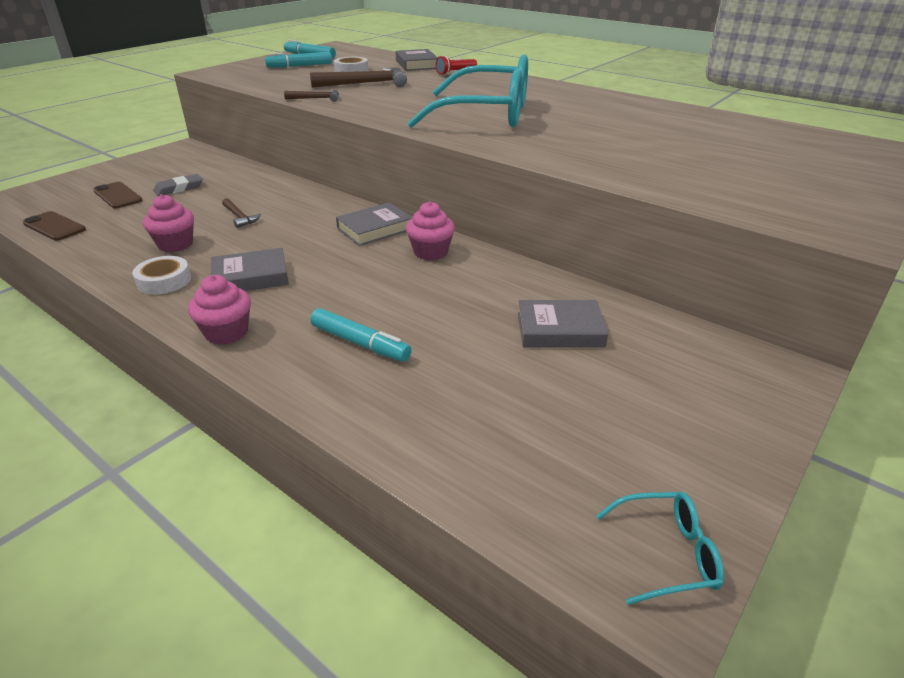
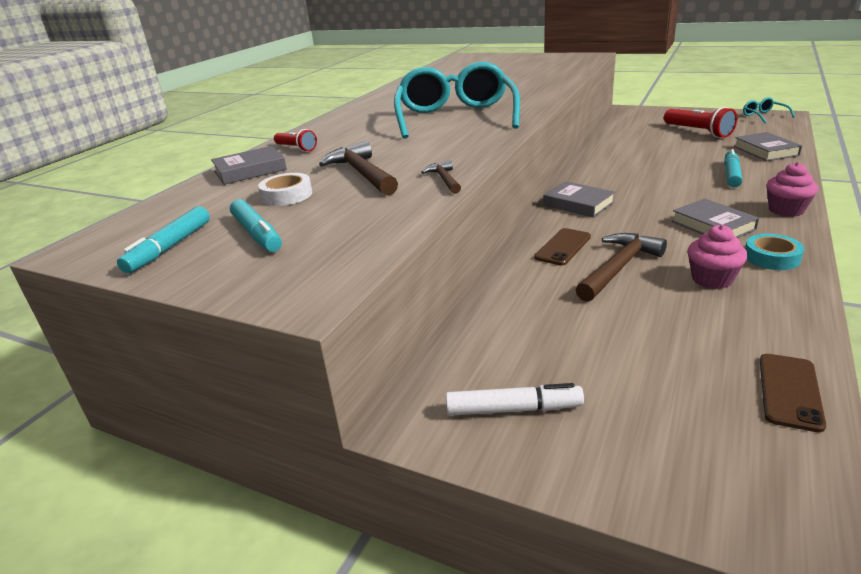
camera: 100 degrees left, 5 degrees down
(117, 196) = (652, 387): brown phone -> brown phone (563, 247)
(157, 165) = (513, 409): none -> white marker
(164, 281) = (771, 257): white tape -> turquoise tape
(179, 188) = (582, 342): grey eraser -> none
(240, 217) = (618, 268): brown hammer -> brown hammer, size x1.85
(430, 252) = (596, 180): pink cupcake -> none
(560, 330) = (648, 140): grey book -> grey book (765, 151)
(581, 397) = (698, 132): none -> red flashlight

